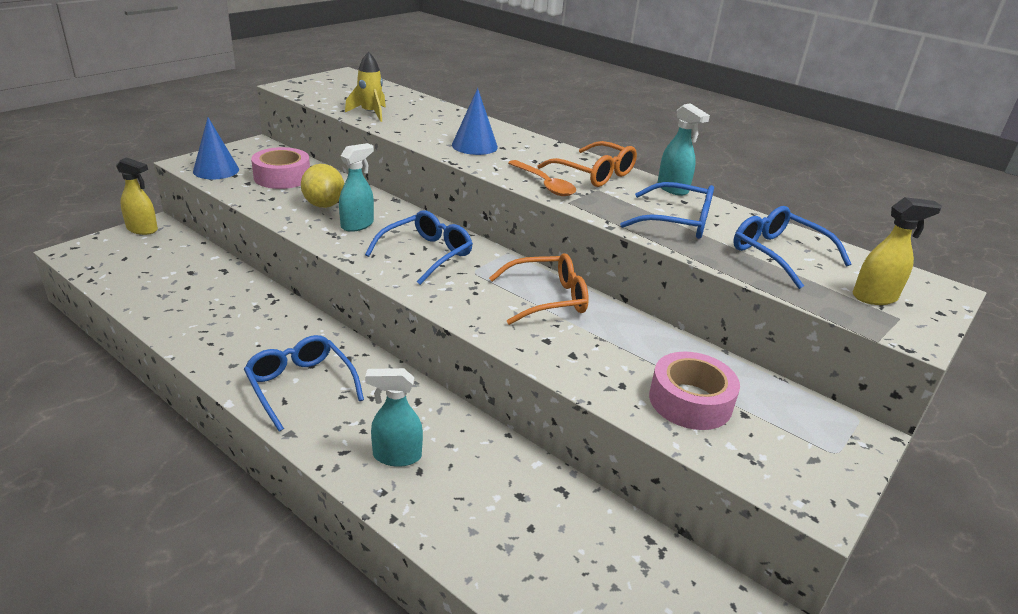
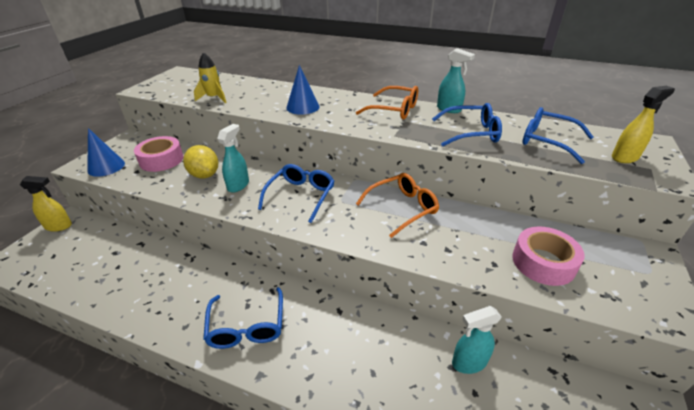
camera: 15 degrees left, 5 degrees up
(300, 385) = (247, 327): blue glasses -> blue glasses turned 135 degrees counterclockwise
(396, 456) = (349, 365): turquoise spray bottle -> turquoise spray bottle (469, 362)
(544, 184) = (369, 126): orange spoon -> none

